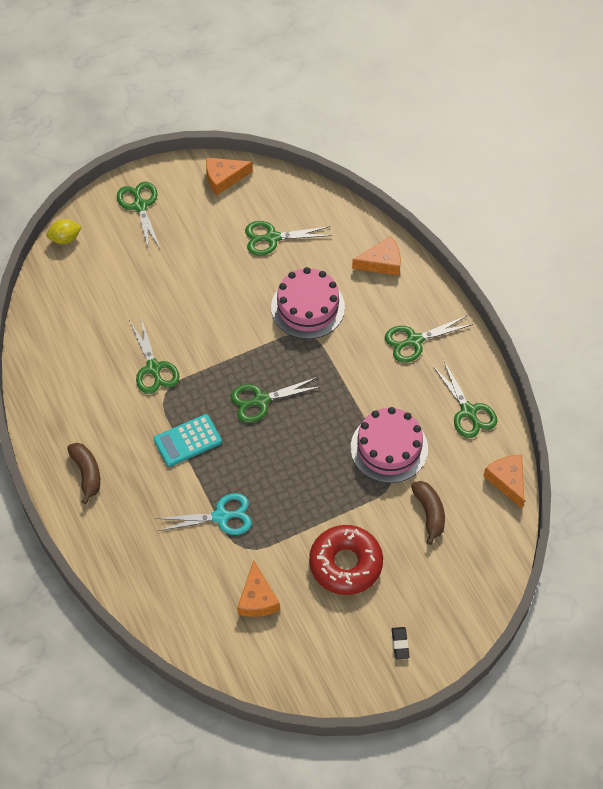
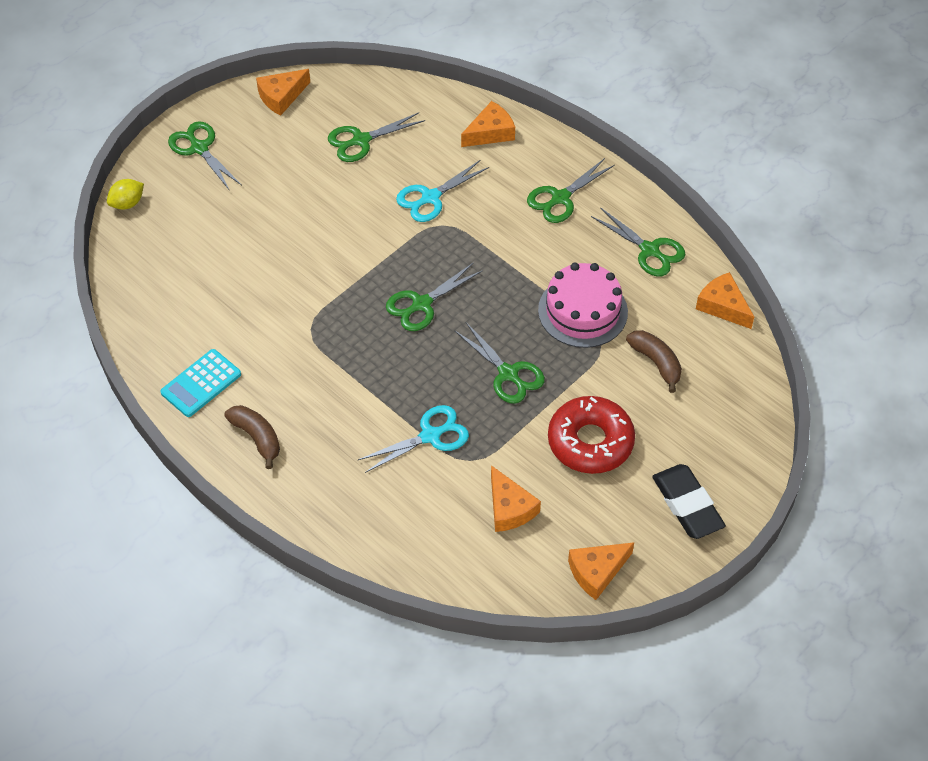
camera: 20 degrees left, 5 degrees down
(153, 368) = (286, 306): green scissors -> green scissors (508, 374)
(187, 441) = (358, 369): turquoise calculator -> turquoise calculator (201, 383)
(303, 675) = (596, 572): none -> orange cheese
(307, 307) = (430, 197): pink cake -> turquoise scissors
(400, 644) = (687, 505): black eraser -> black eraser, size x2.13

